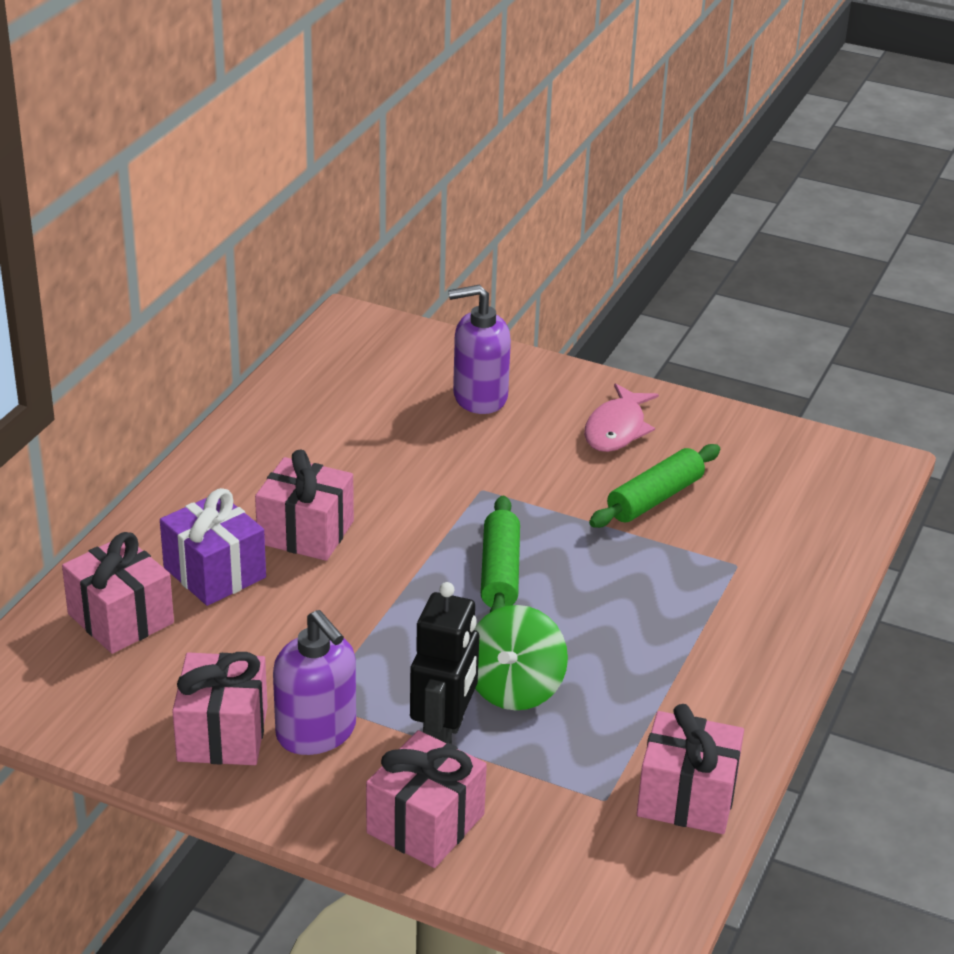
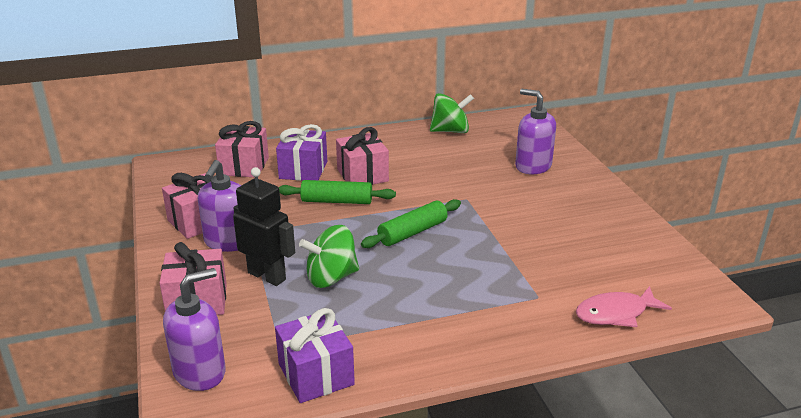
camera: 50 degrees right, 5 degrees down
(297, 398) = (450, 131): none -> green spinning top
(443, 738) = (267, 276): black robot -> black robot turned 120 degrees counterclockwise
(580, 887) = (200, 372): none -> purple soap dispenser
(617, 429) = (580, 209): pink fish -> pink fish (616, 313)
(654, 498) = (546, 246): green rolling pin -> green rolling pin (337, 201)
(687, 797) = (316, 374): pink gift -> purple gift

